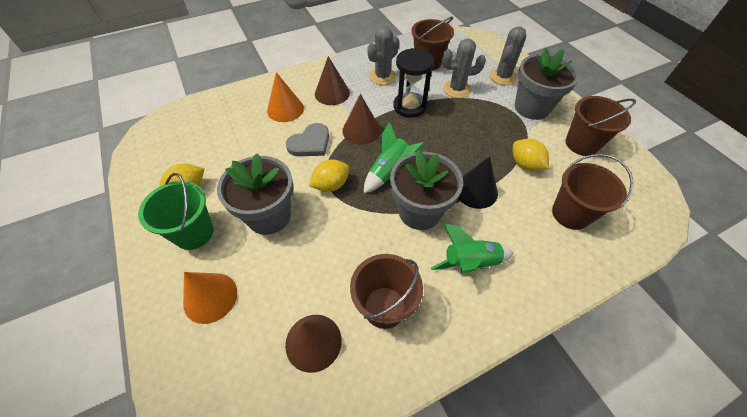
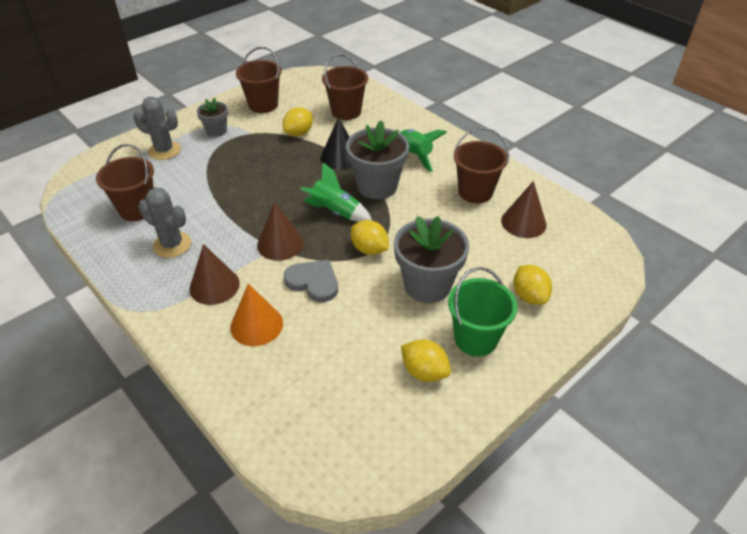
camera: 105 degrees left, 10 degrees down
(210, 297) = (529, 296): orange cone -> yellow lemon
(409, 106) = (229, 212): black hourglass -> none
(457, 89) = (192, 181): grey cactus -> none
(532, 107) = (216, 131): grey flower pot -> grey flower pot, size x0.55

